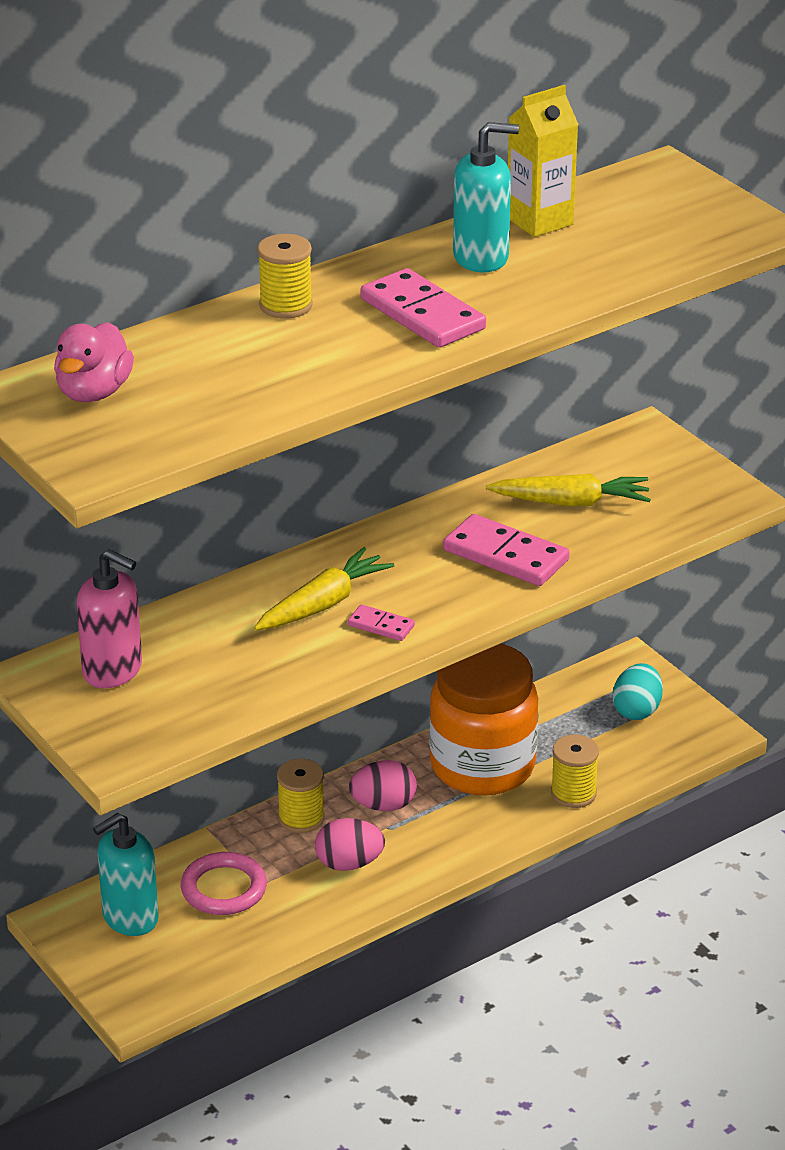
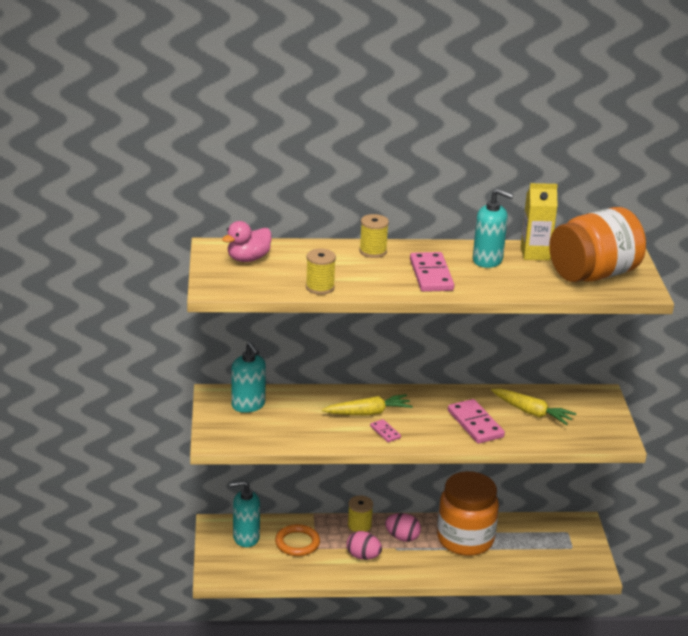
camera: 30 degrees right, 5 degrees down
(113, 670) = (248, 405): pink soap dispenser -> turquoise soap dispenser
(224, 889) = (297, 543): pink ring -> orange ring
(573, 793) = (498, 570): yellow spool -> yellow spool (320, 287)
(637, 710) = (565, 545): turquoise egg -> none
(660, 226) = (593, 274): none -> orange jar

